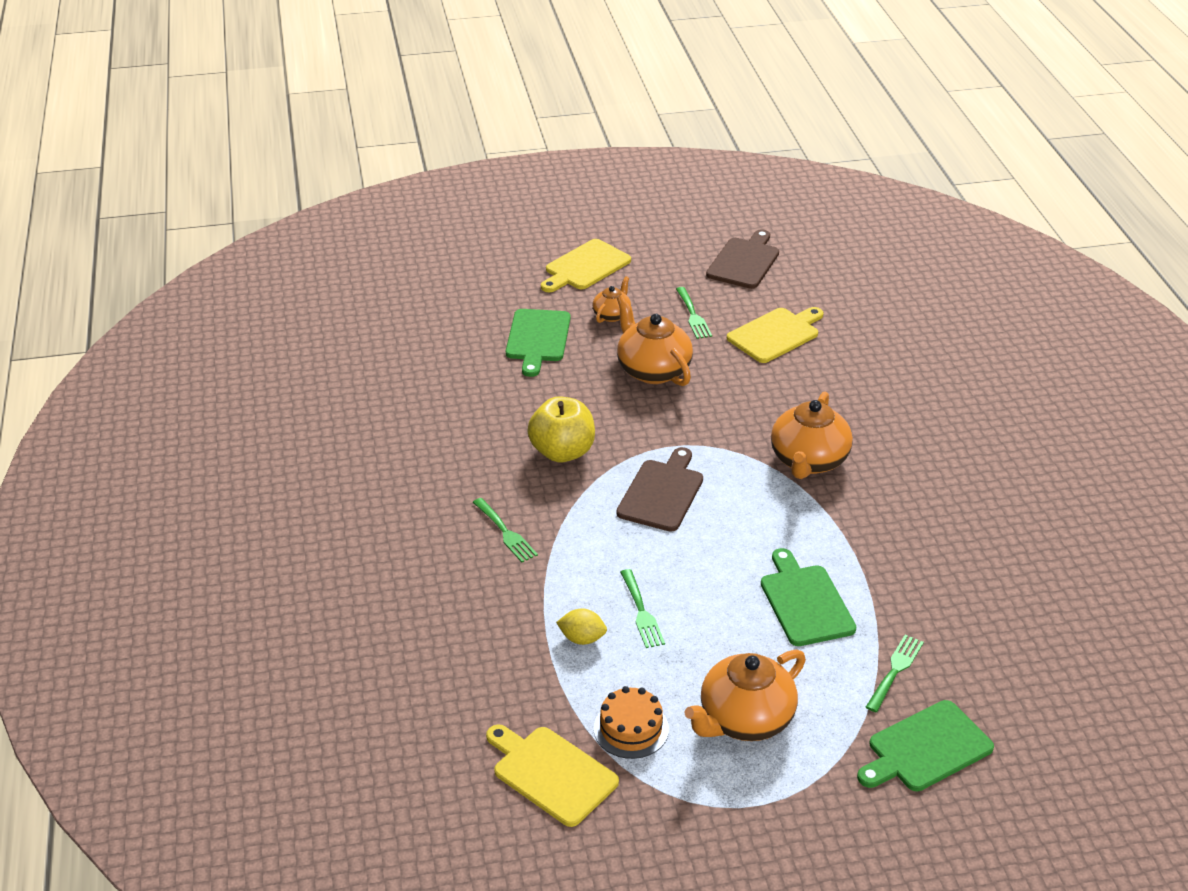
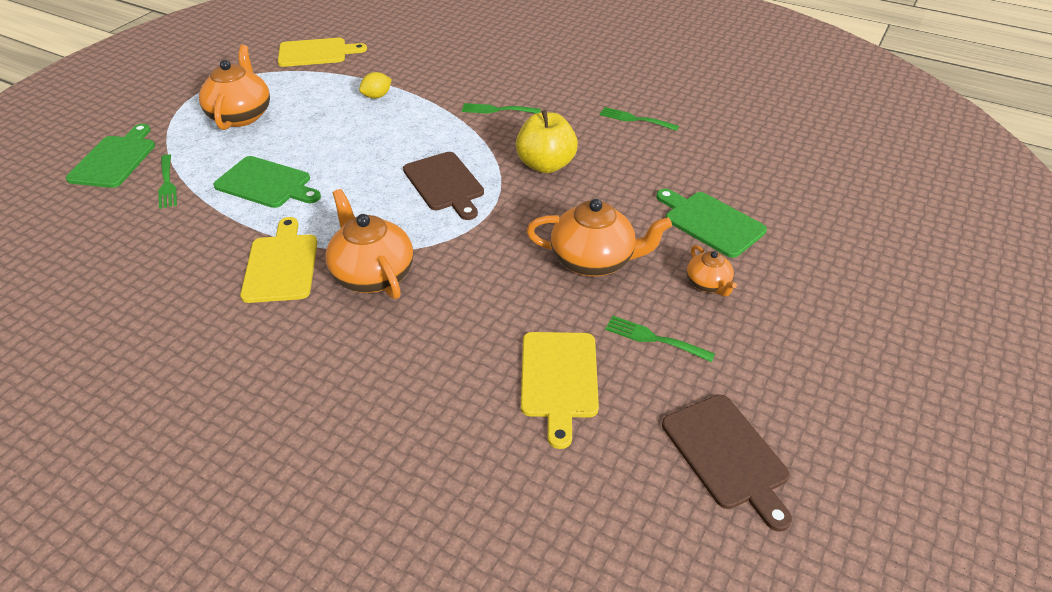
camera: 130 degrees right, 5 degrees up
(585, 267) = (819, 314): yellow cutting board -> yellow cutting board (281, 265)
(631, 729) = (299, 82): orange cake -> none
(641, 612) = (362, 123): green fork -> green fork (635, 119)

